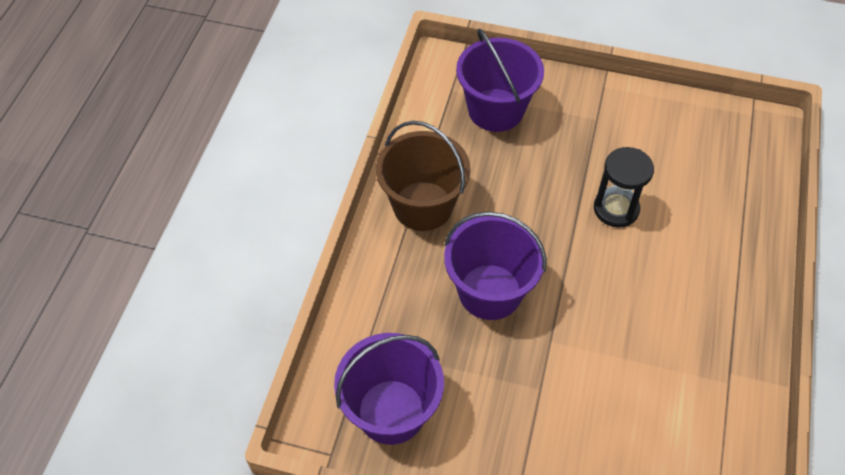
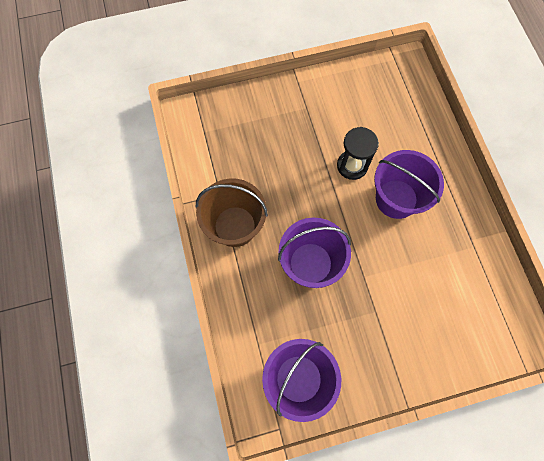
camera: 30 degrees left, 15 degrees up
(496, 110) = (241, 132): purple bucket -> purple bucket (396, 199)

